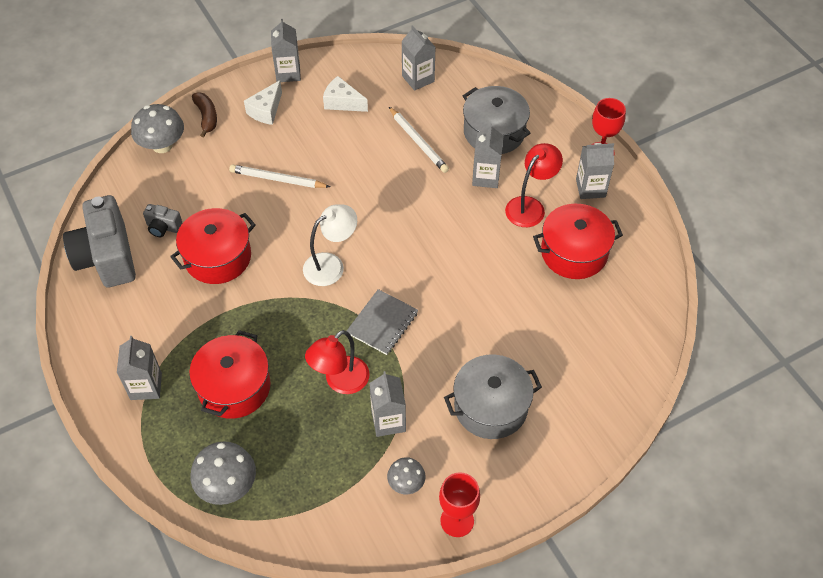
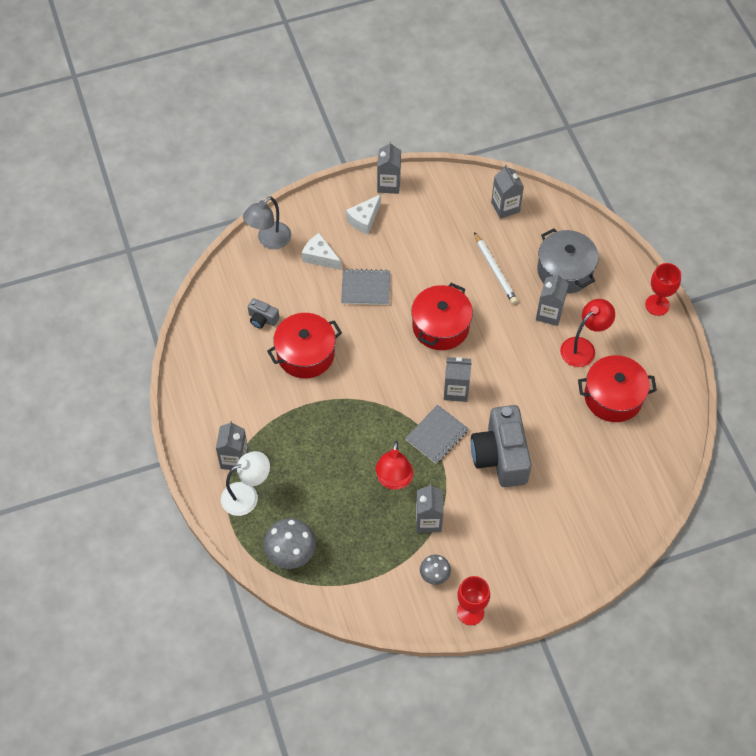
camera: 10 degrees right, 5 degrees up
(107, 257) = (212, 339): grey camera -> grey camera (500, 456)
(162, 145) = (269, 240): grey mushroom -> grey lamp
(206, 117) = (311, 218): brown banana -> none
(234, 387) = (306, 471): red pot -> red pot (440, 326)
(277, 179) = (365, 288): white pencil -> grey notebook
(331, 265) = (401, 376): white lamp -> white lamp (247, 495)
(340, 382) = (394, 481): red lamp -> red lamp turned 45 degrees counterclockwise
(342, 102) = (433, 221): white cheese -> white cheese (320, 257)
(490, 407) = (515, 522): grey pot -> none
(590, 188) = (640, 338): grey carton -> grey carton (456, 390)

